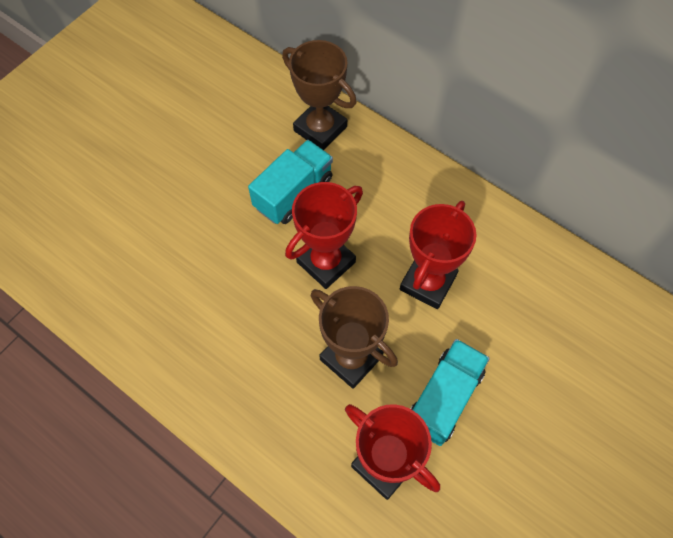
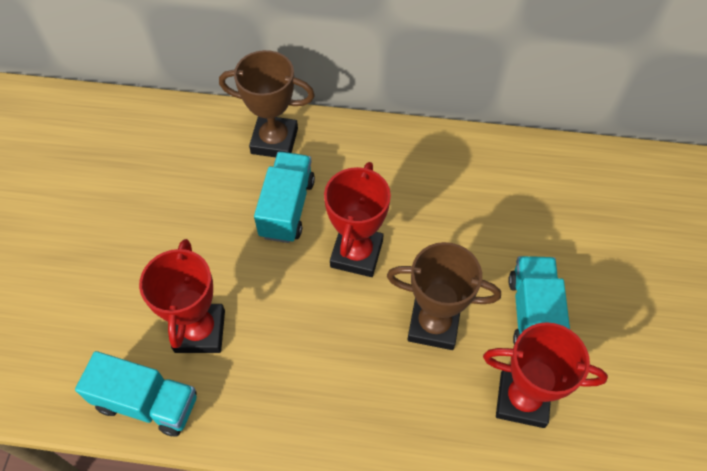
camera: 30 degrees left, 5 degrees down
(89, 295) = (147, 402): none -> turquoise truck
(428, 282) = (455, 226): red trophy -> red trophy (200, 331)

